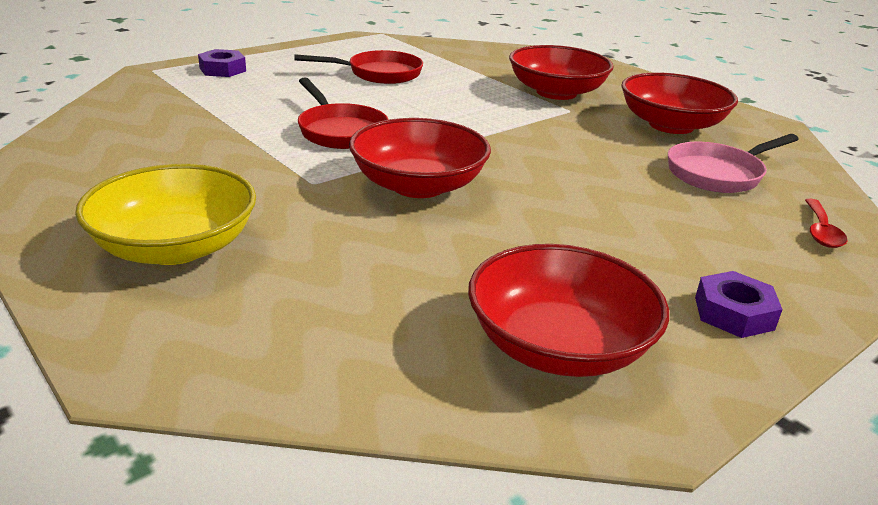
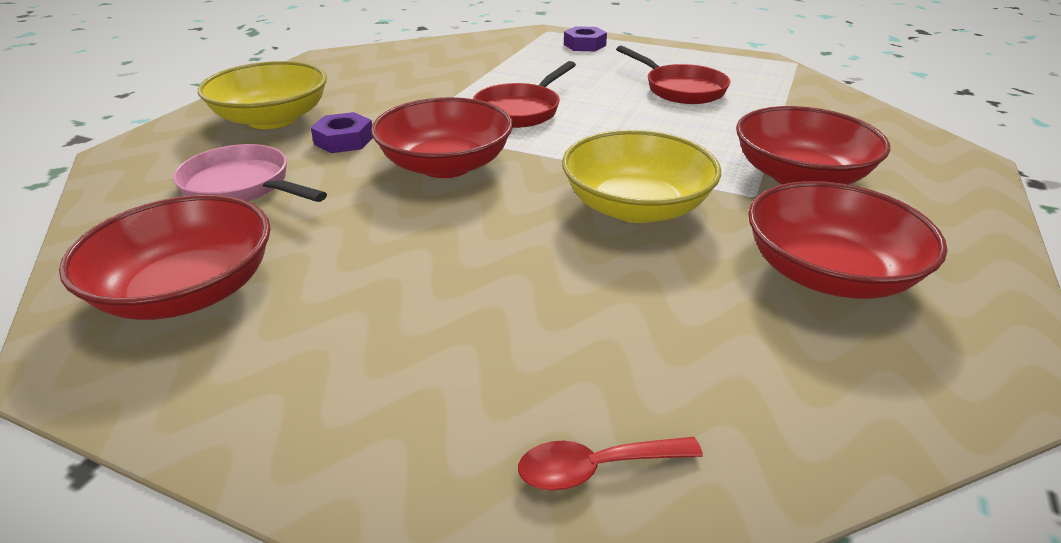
camera: 65 degrees right, 5 degrees up
(556, 143) = (635, 207): none -> yellow bowl
(718, 174) = (699, 338): pink pan -> pink pan (242, 186)
(733, 313) = (292, 396): purple nut -> purple nut (344, 140)

